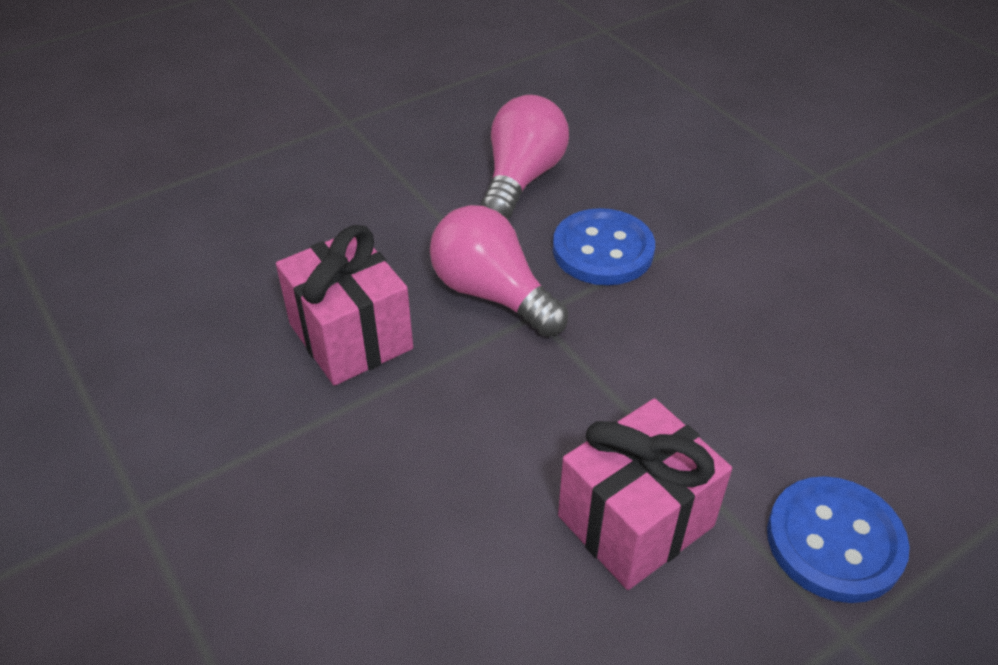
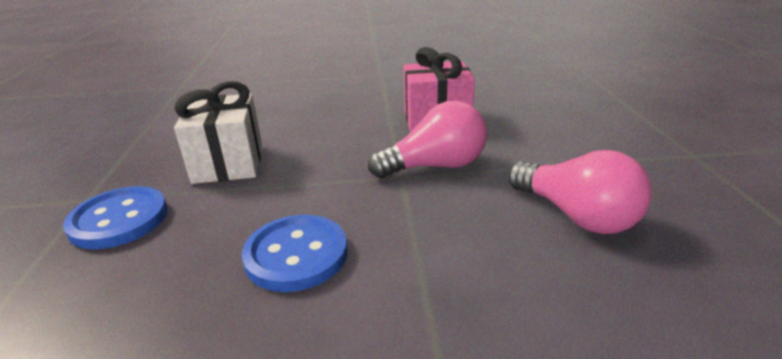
camera: 120 degrees right, 15 degrees down
(603, 250) = (446, 226): blue button -> blue button (296, 255)
(635, 521) = (228, 163): pink gift -> white gift

